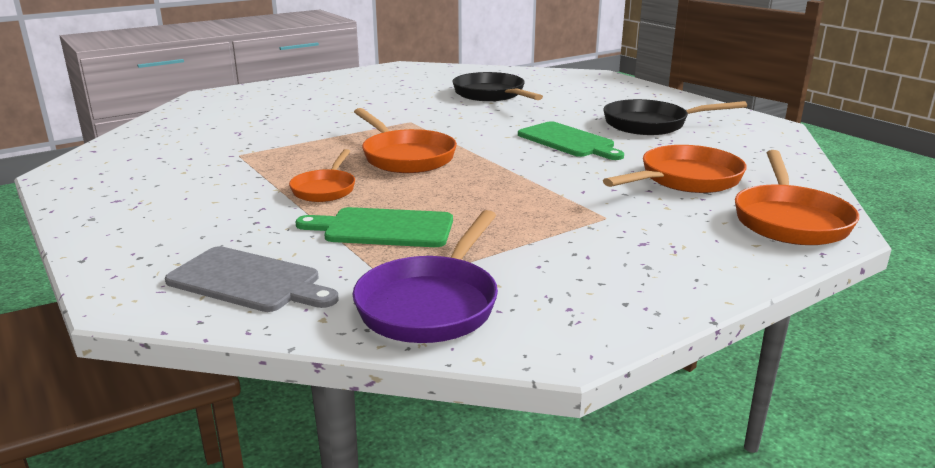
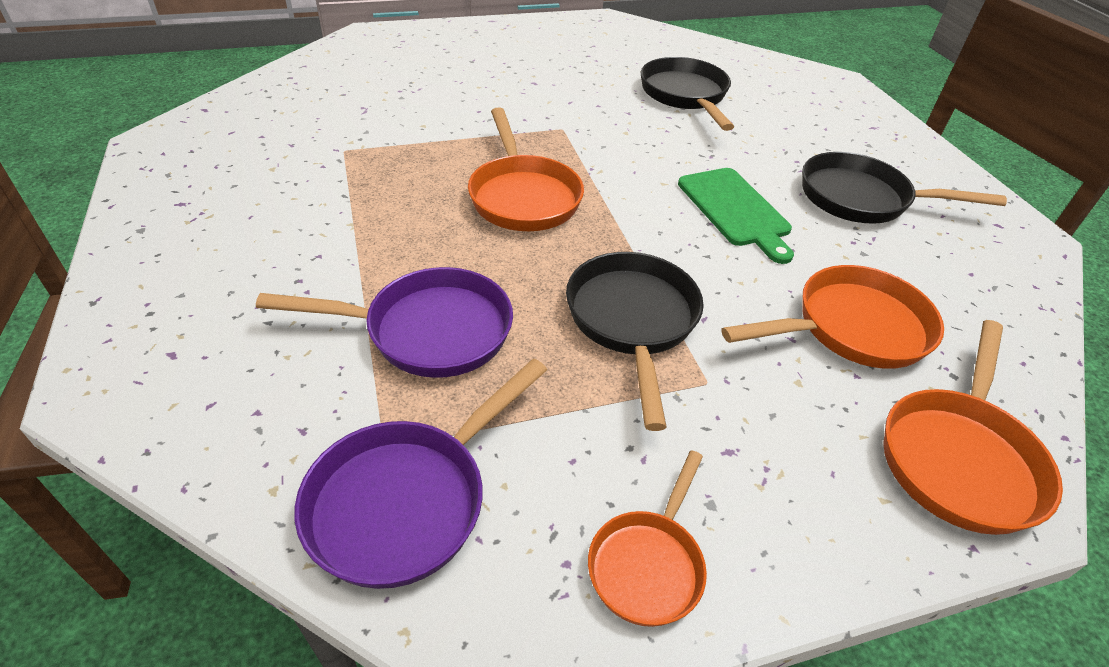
camera: 15 degrees right, 20 degrees up
(249, 281) = (234, 391): grey cutting board -> none
(325, 189) = (402, 237): orange pan -> orange pan (648, 564)
(383, 228) = (428, 331): green cutting board -> purple pan
(533, 200) = (632, 322): none -> black pan

